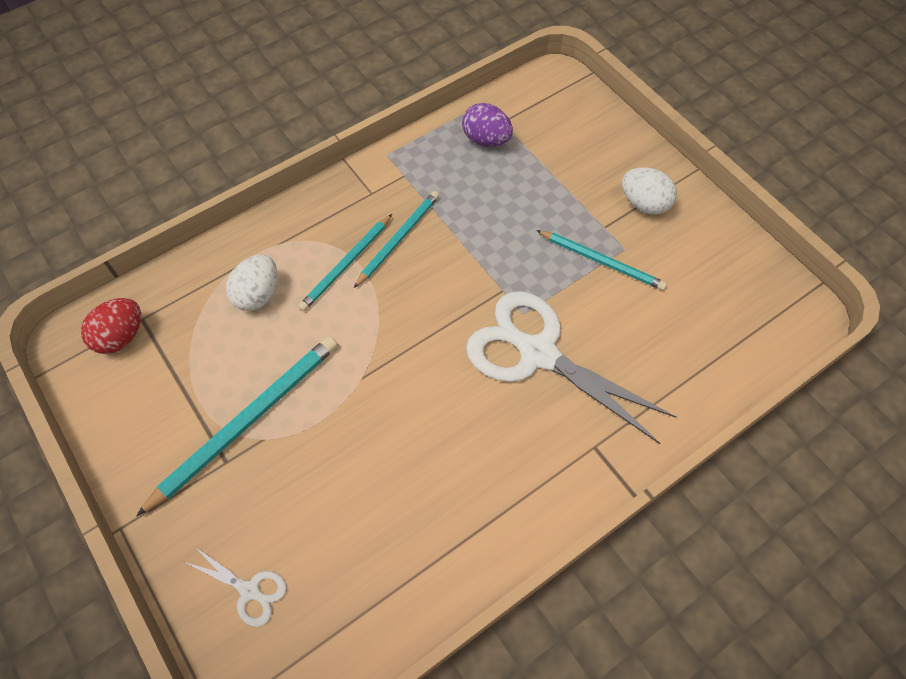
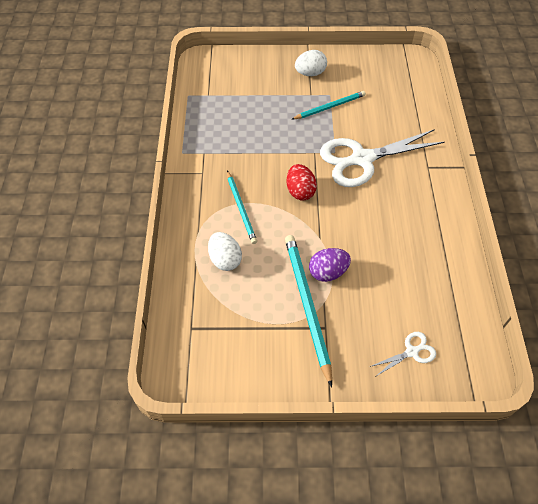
camera: 55 degrees left, 5 degrees down
(121, 336) = (195, 345): red egg -> red egg (300, 191)
(398, 239) = (244, 177): turquoise pencil -> none
(486, 139) = (214, 107): purple egg -> purple egg (328, 272)

